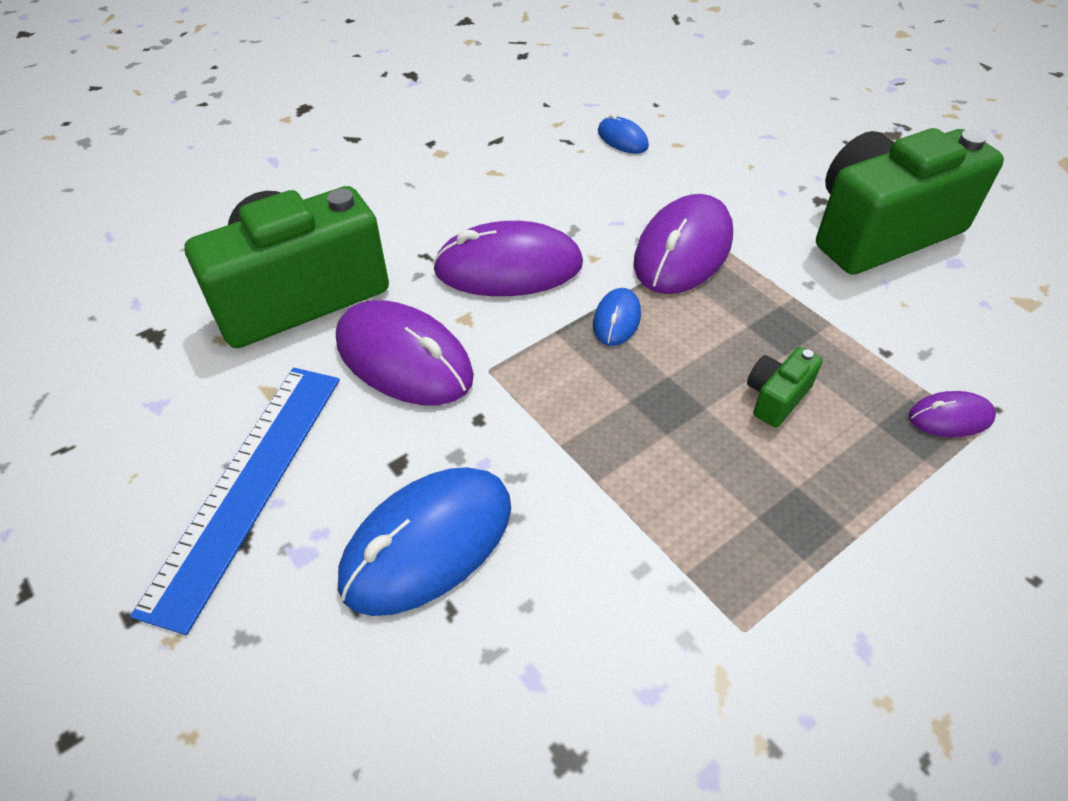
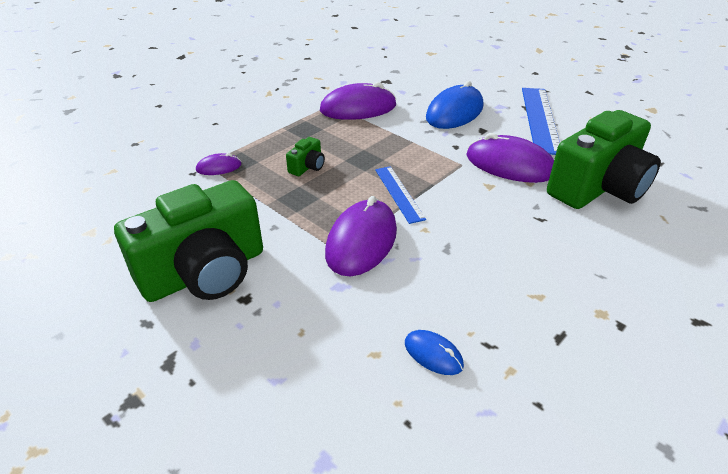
camera: 170 degrees right, 10 degrees down
(508, 267) = (480, 216): purple mouse -> purple mouse (358, 108)
(617, 319) = (399, 193): blue mouse -> blue ruler

